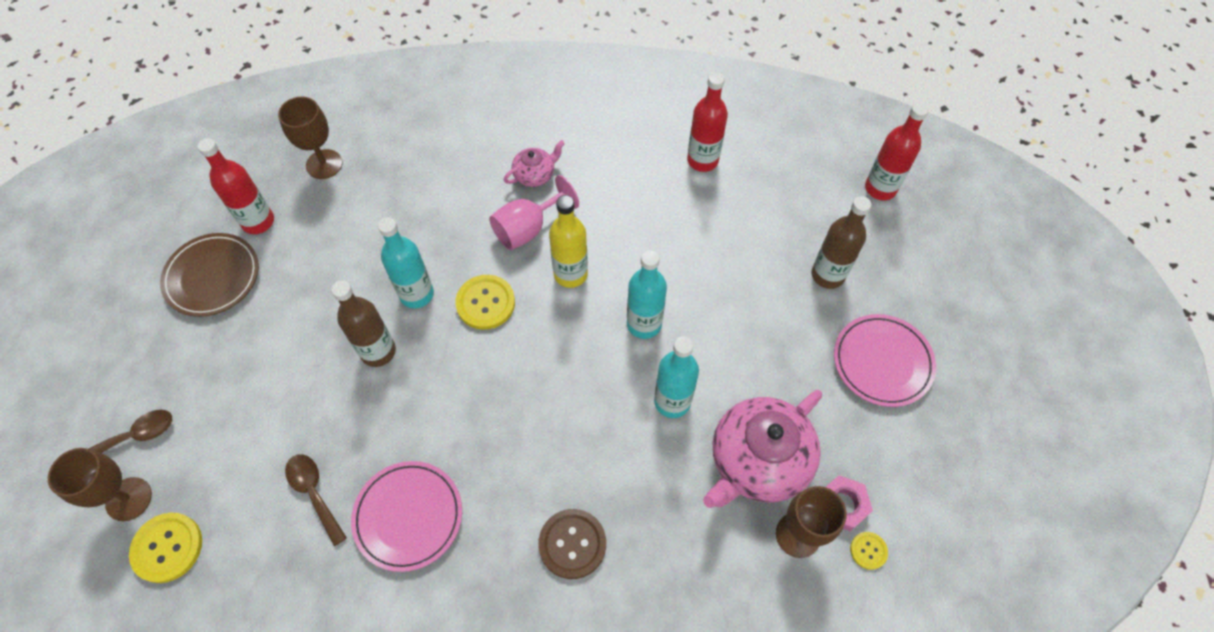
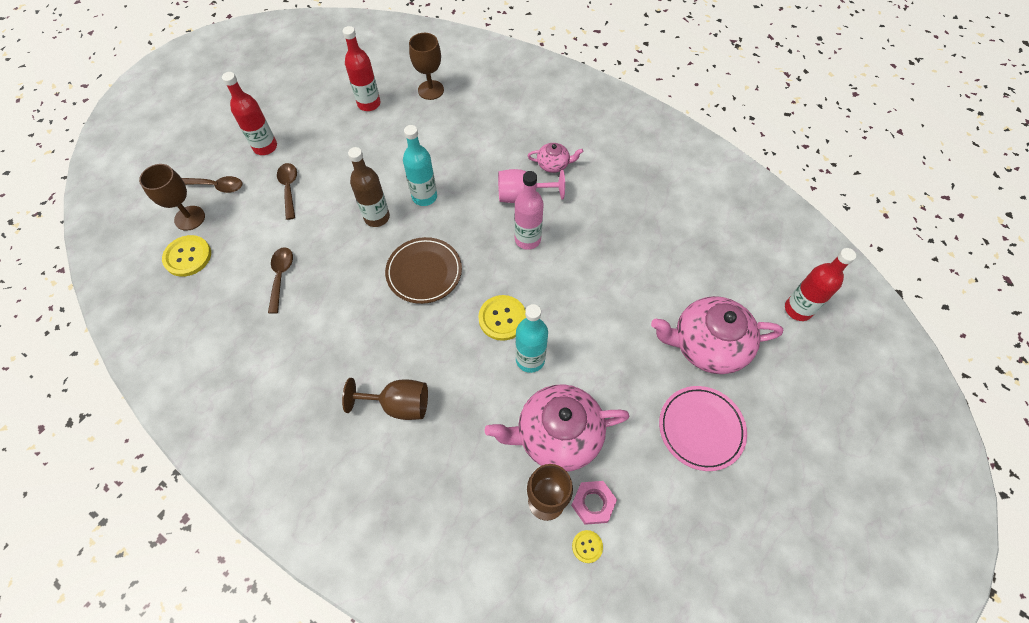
camera: 35 degrees right, 0 degrees up
(212, 277) = (321, 122): brown plate -> brown plate (424, 272)
(237, 382) = (289, 188): none -> brown spoon
(408, 516) = (320, 323): pink plate -> none
(485, 303) = (461, 226): yellow button -> yellow button (502, 318)
(570, 274) = (527, 239): yellow bottle -> pink bottle
(572, 544) = (399, 404): brown button -> brown goblet
(644, 324) = (550, 299): turquoise bottle -> none
(702, 160) = (676, 216): red bottle -> red bottle (265, 147)
(827, 275) = (707, 345): brown bottle -> pink teapot

